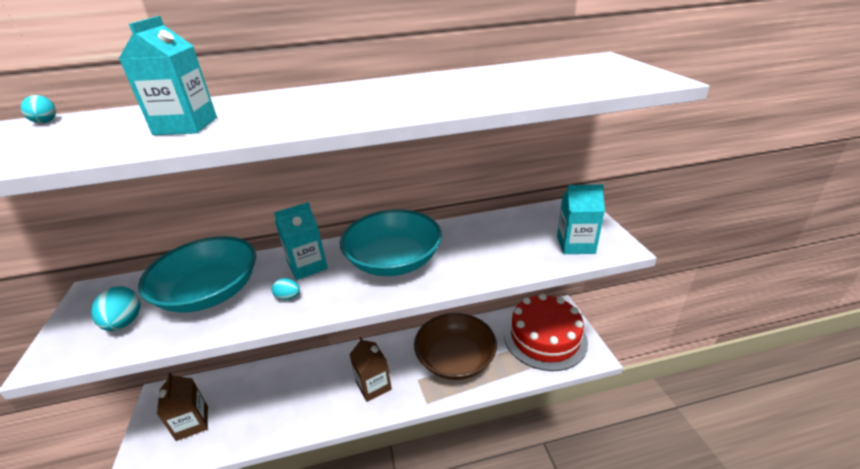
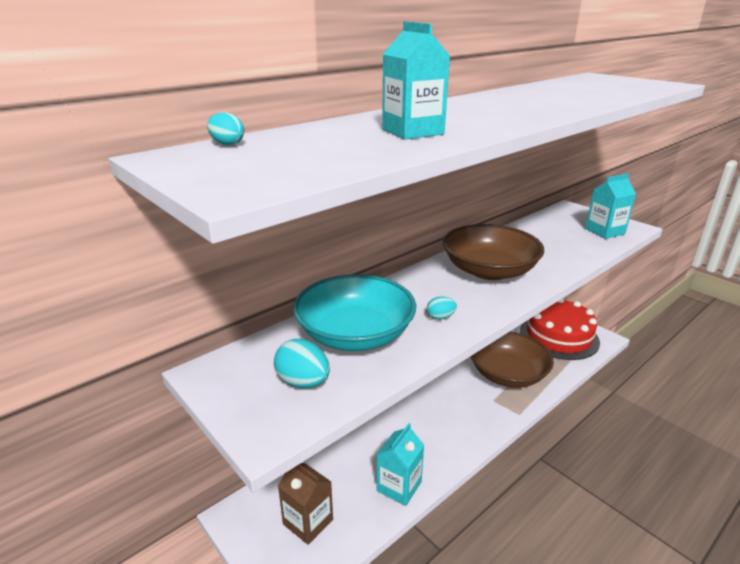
camera: 30 degrees left, 5 degrees down
(307, 266) = (419, 292): turquoise carton -> turquoise carton (399, 486)
(373, 385) = (460, 418): brown carton -> none
(394, 260) = (489, 270): turquoise bowl -> brown bowl

